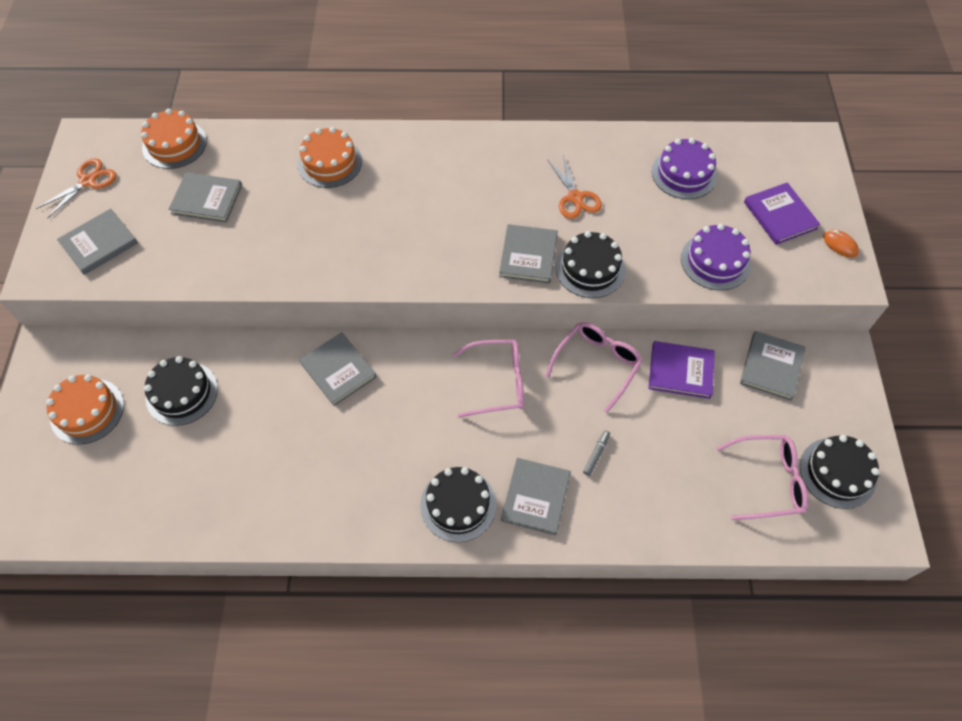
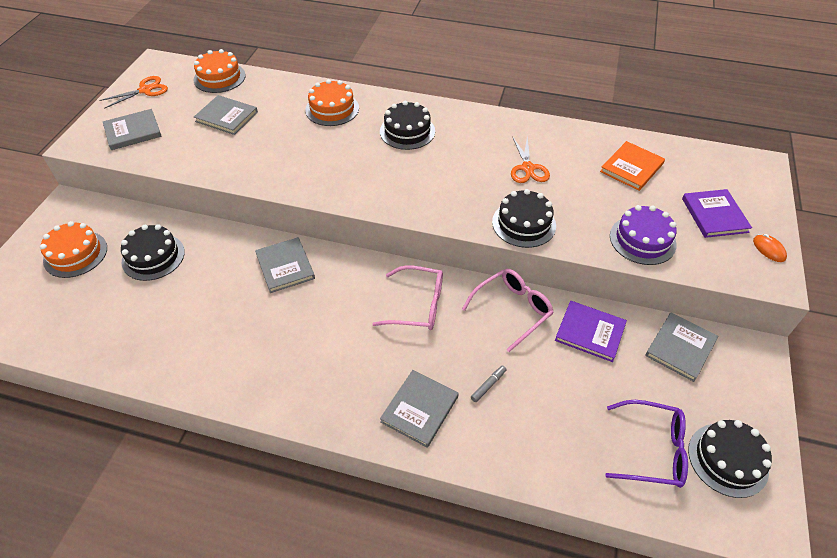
camera: 15 degrees right, 10 degrees down
(458, 505) = (346, 398): black cake -> black cake (407, 131)
(528, 255) = (472, 203): grey book -> none
(684, 174) = (631, 167): purple cake -> orange book
(768, 481) = (652, 450): pink glasses -> purple glasses

